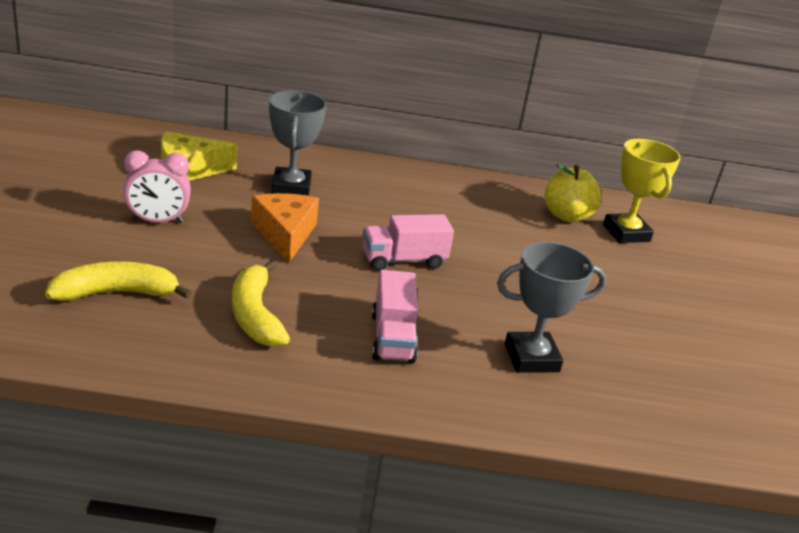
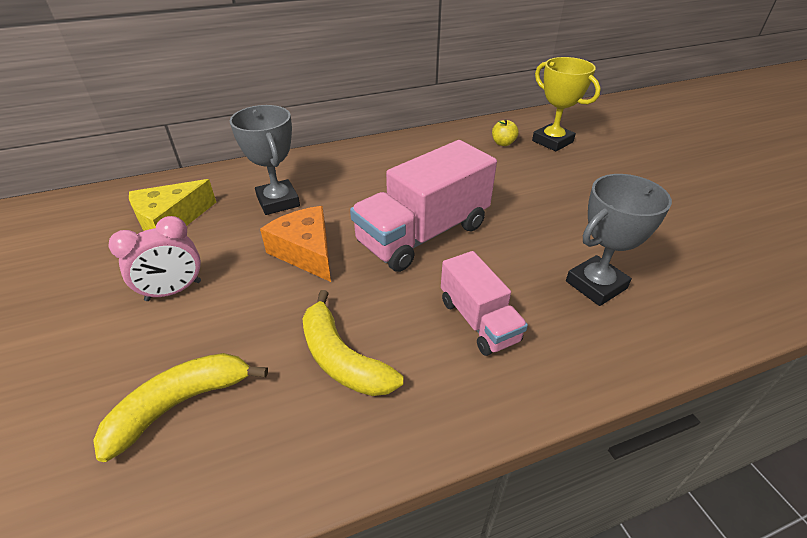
camera: 20 degrees left, 10 degrees up
(403, 260) = (423, 234): pink truck -> pink truck, size x1.73
(567, 216) = (503, 143): yellow apple -> yellow apple, size x0.56

